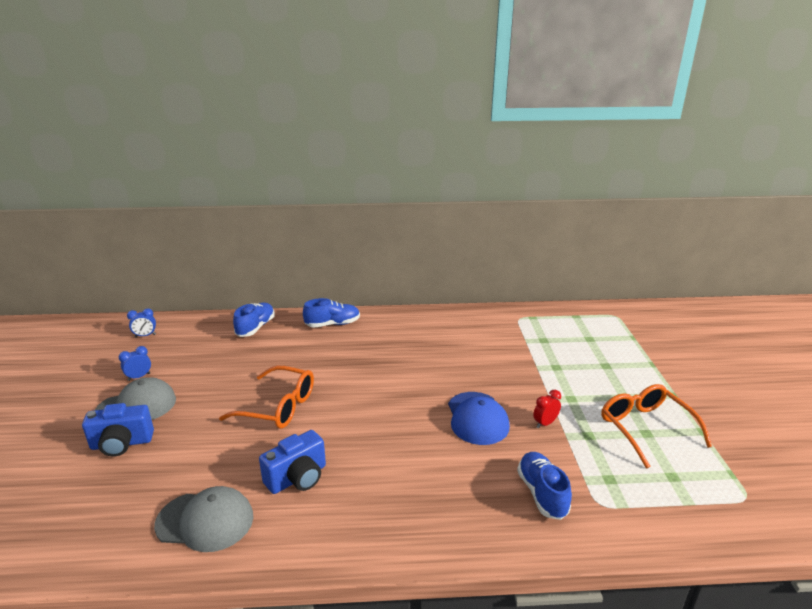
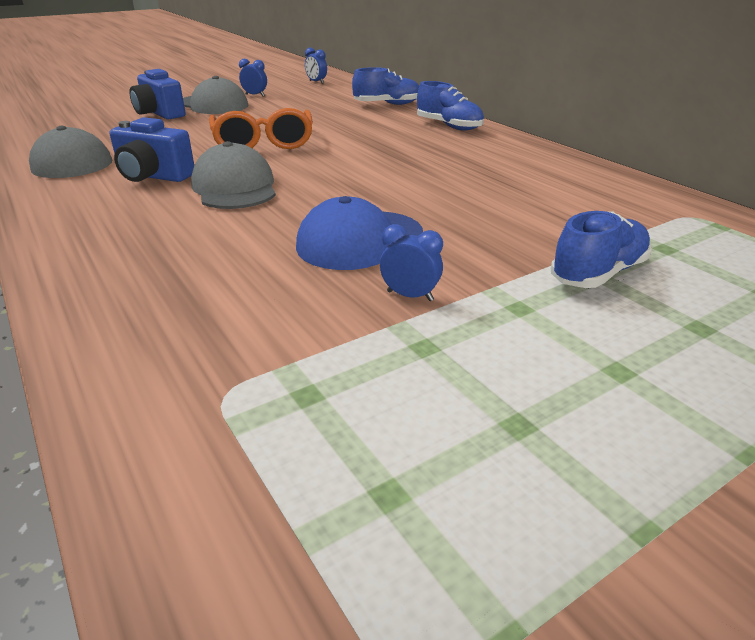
camera: 60 degrees right, 5 degrees up
(358, 443) = (235, 187): none -> grey cap
(542, 493) = (216, 327): blue shoe -> blue shoe (598, 273)
(545, 423) = (410, 296): red clock -> blue clock
(645, 428) = (535, 421): orange glasses -> none

